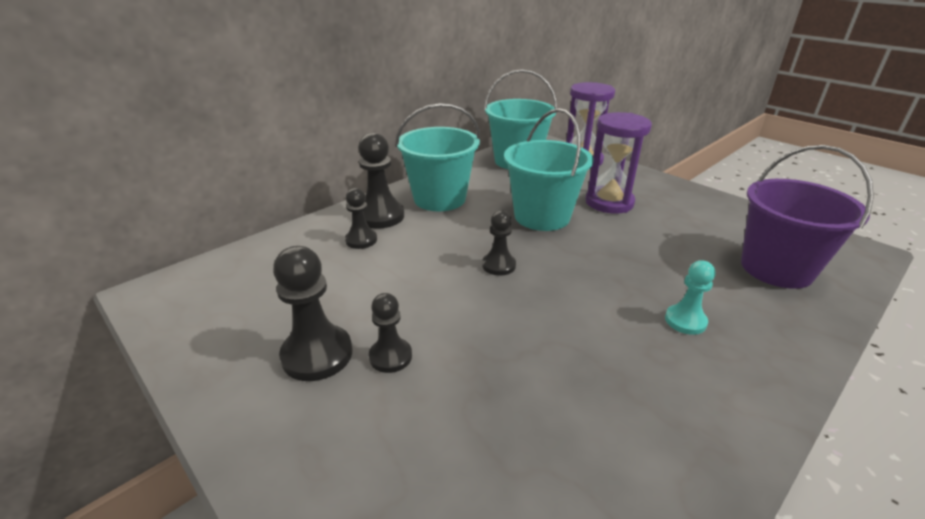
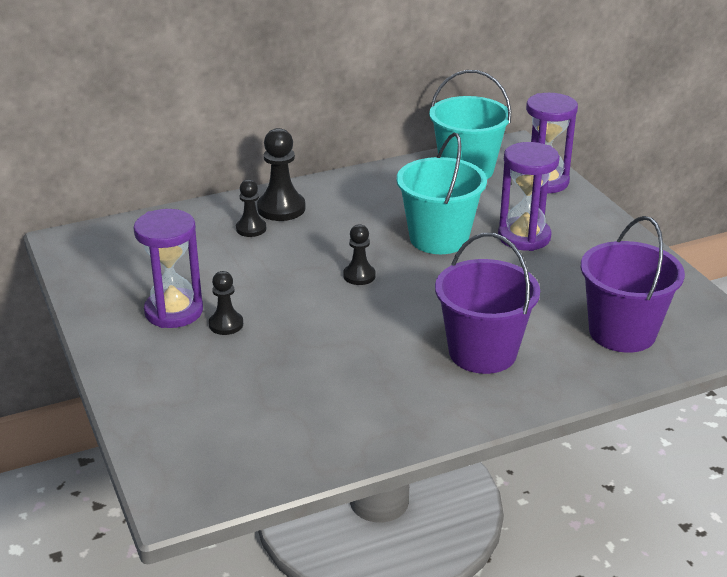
camera: 20 degrees right, 0 degrees up
(317, 355) = (174, 311): black pawn -> purple hourglass
(439, 199) = (350, 200): turquoise bucket -> none
(685, 321) = (482, 352): turquoise pawn -> purple bucket

